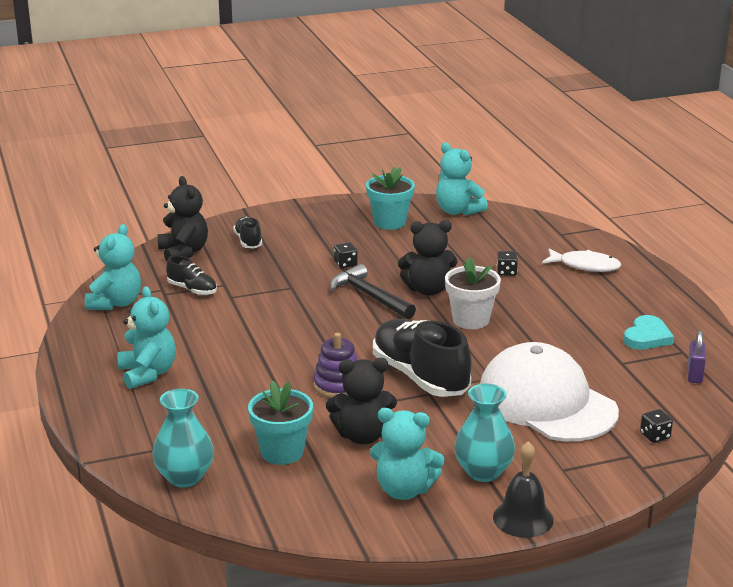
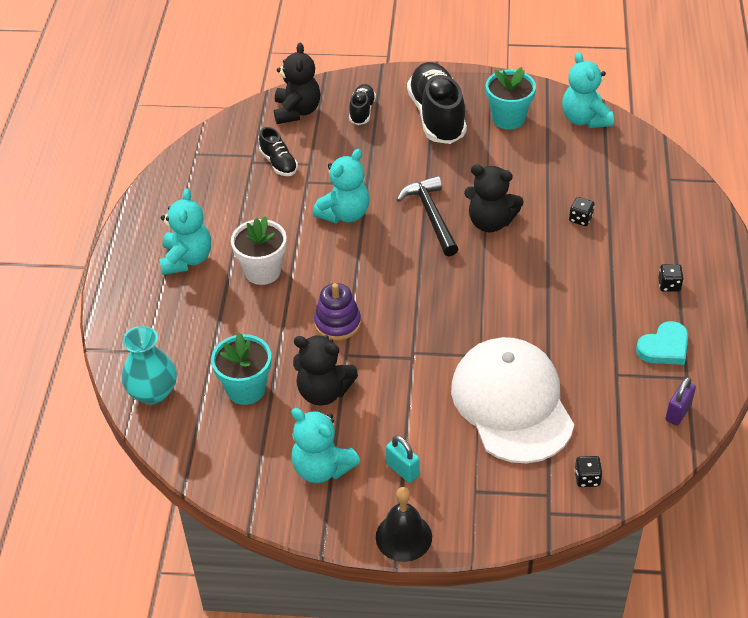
camera: 25 degrees right, 20 degrees up
(115, 303) = (205, 162): turquoise teddy bear -> turquoise teddy bear (344, 214)
(345, 264) = (434, 166): black dice -> black dice (669, 285)
(420, 377) = (416, 334): black shoe -> black shoe (437, 116)
(471, 320) = (506, 274): white flower pot -> white flower pot (262, 271)
(483, 472) = (402, 470): turquoise vase -> turquoise padlock
(585, 266) = (665, 231): white fish -> none

